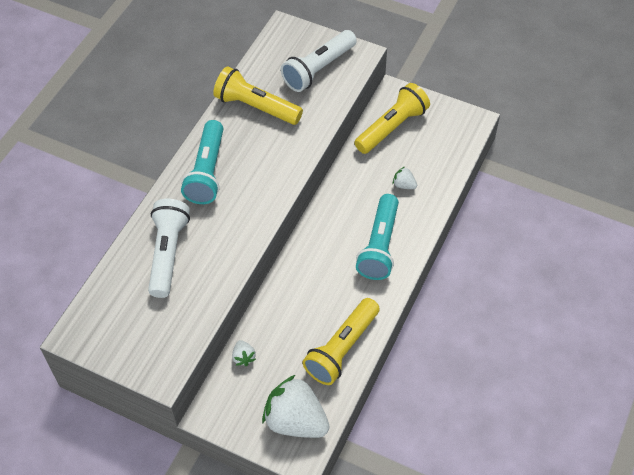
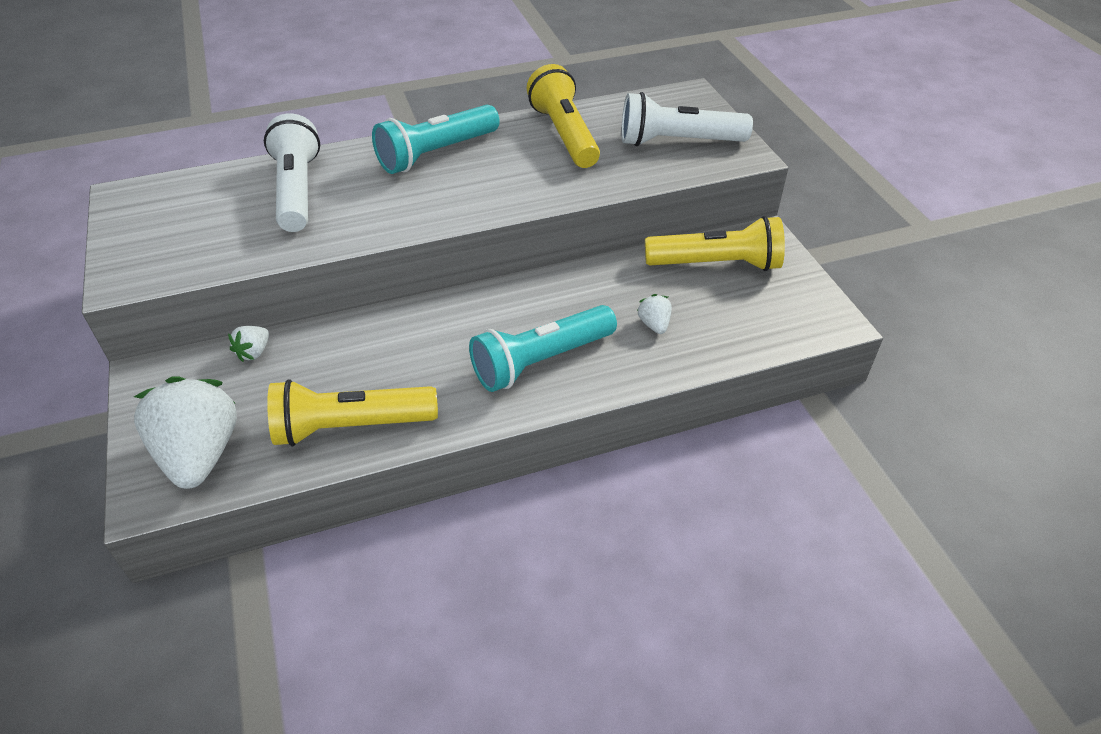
camera: 45 degrees right, 10 degrees down
(168, 253) = (297, 190): white flashlight -> white flashlight turned 60 degrees counterclockwise

